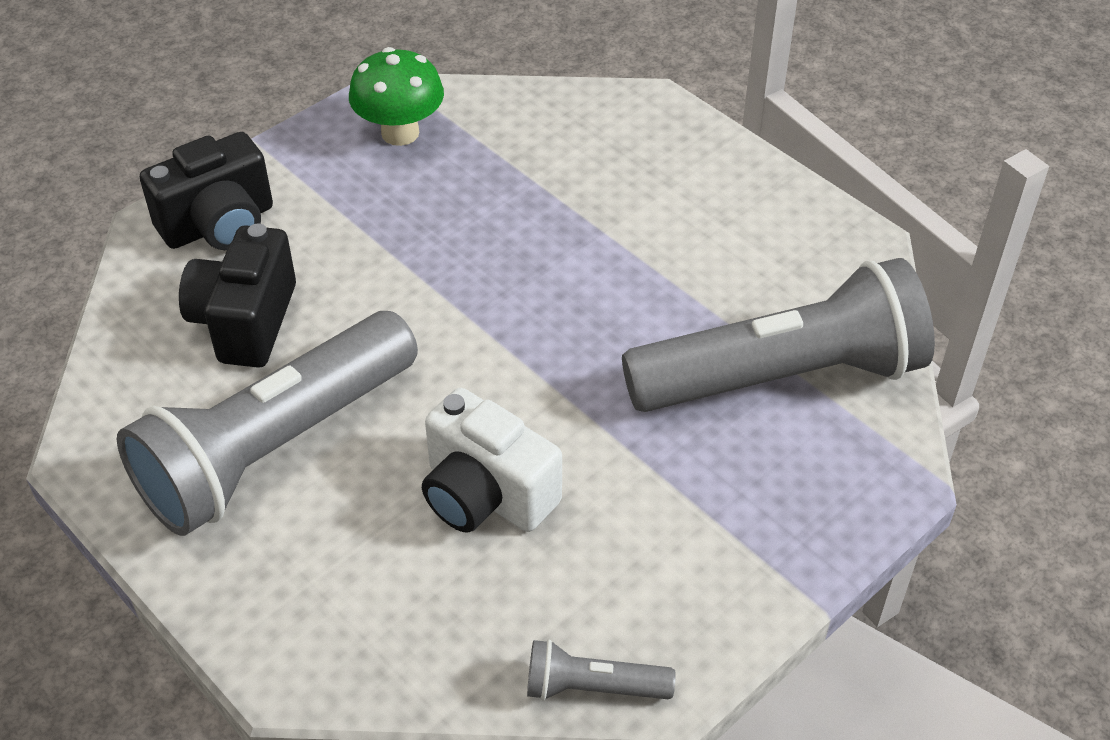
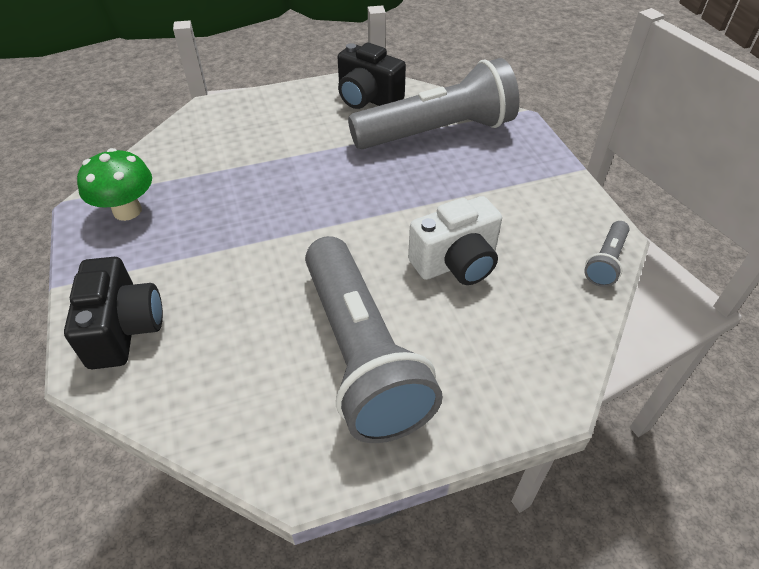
camera: 65 degrees left, 0 degrees up
(245, 322) = (234, 340): black camera -> black camera (367, 99)
(781, 376) = (436, 132): grey flashlight -> grey flashlight turned 60 degrees clockwise

